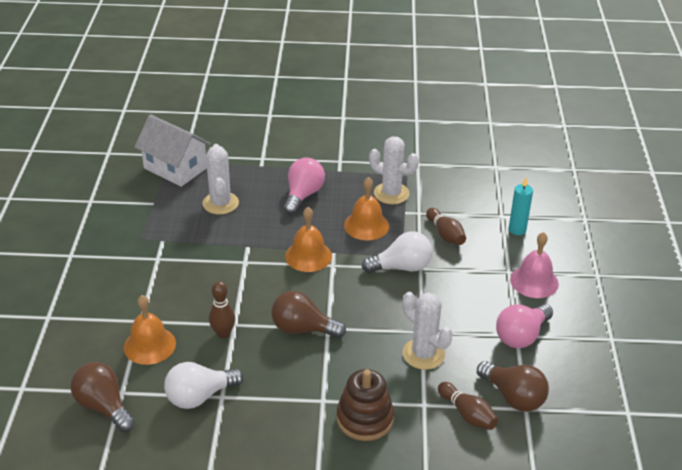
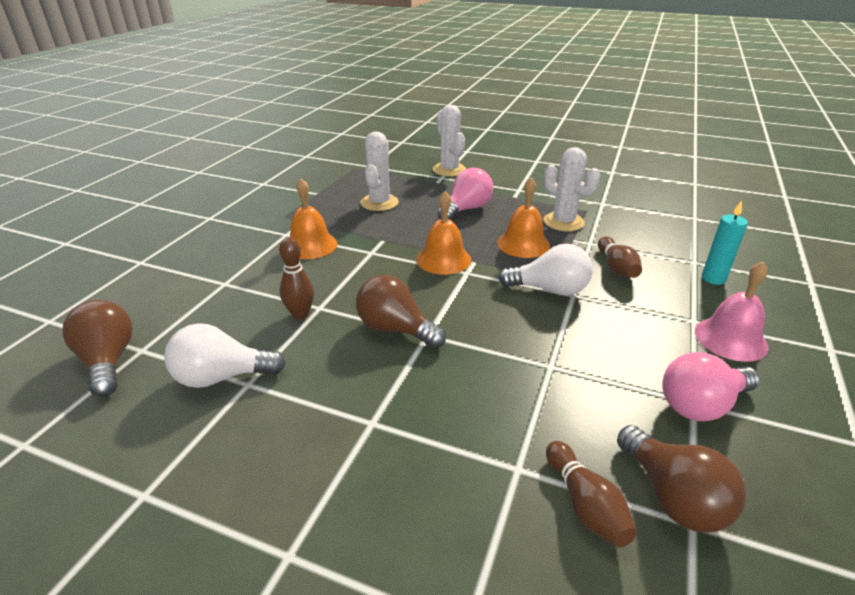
camera: 20 degrees right, 5 degrees down
(149, 345) = (213, 308): orange bell -> orange bell (310, 245)
(175, 168) = (355, 173): white house -> none
(364, 418) = (418, 466): brown stacking toy -> none
(423, 354) = (542, 395): white cactus -> white cactus (449, 170)

